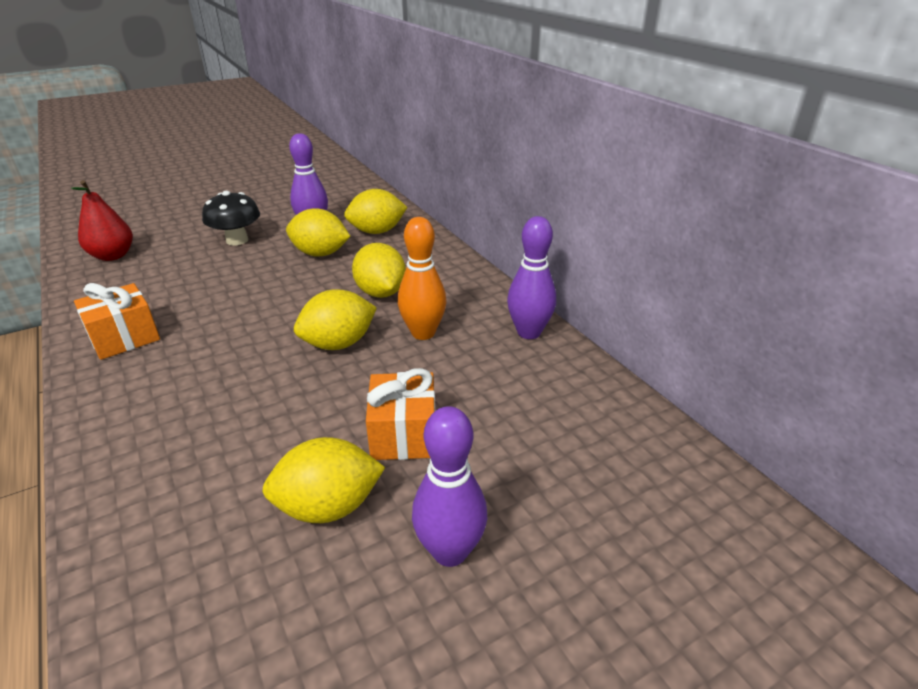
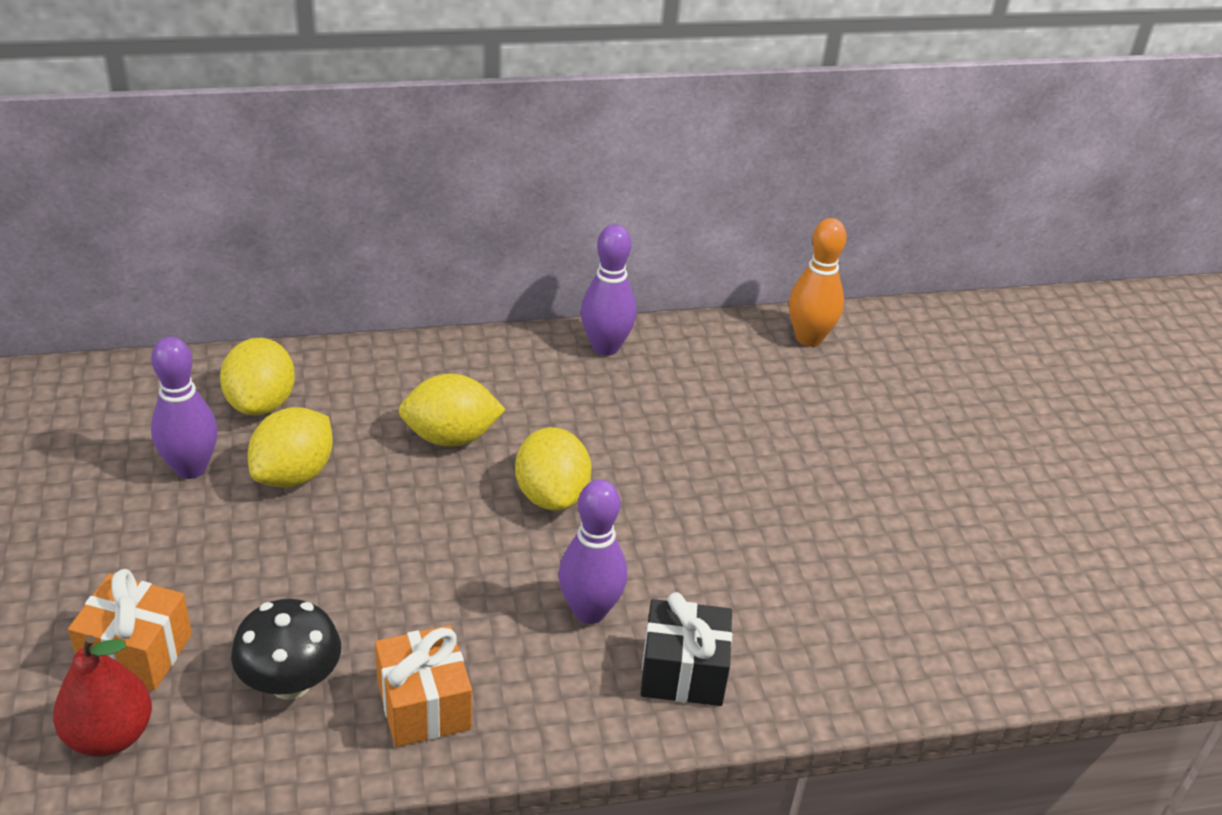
camera: 75 degrees left, 5 degrees up
(150, 449) = (683, 672): none -> black gift
(237, 240) = (170, 564): black mushroom -> black mushroom (290, 682)
(328, 506) = (811, 544): yellow lemon -> none
(404, 434) = (733, 477): orange gift -> orange gift (136, 651)
(423, 333) = (565, 423): orange bowling pin -> orange bowling pin (809, 338)
(450, 551) = (879, 482): purple bowling pin -> purple bowling pin (589, 611)

